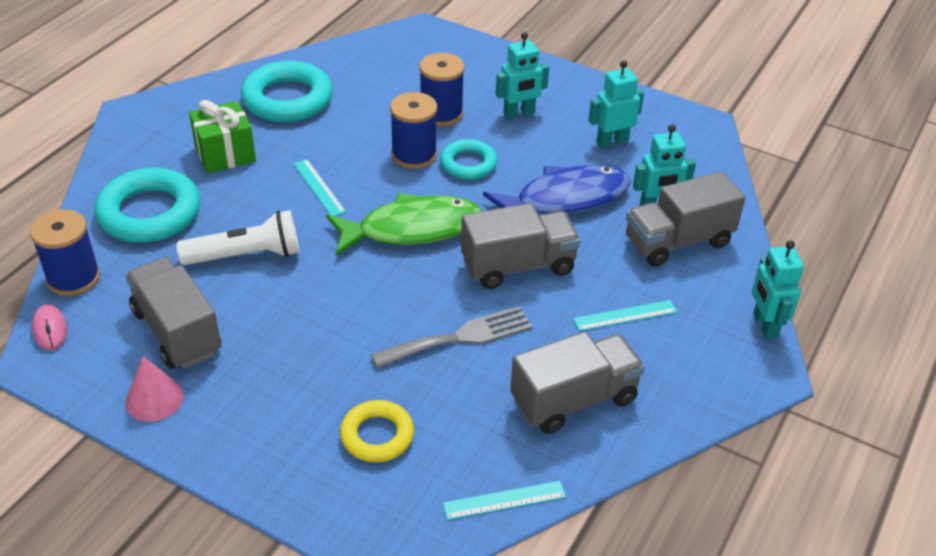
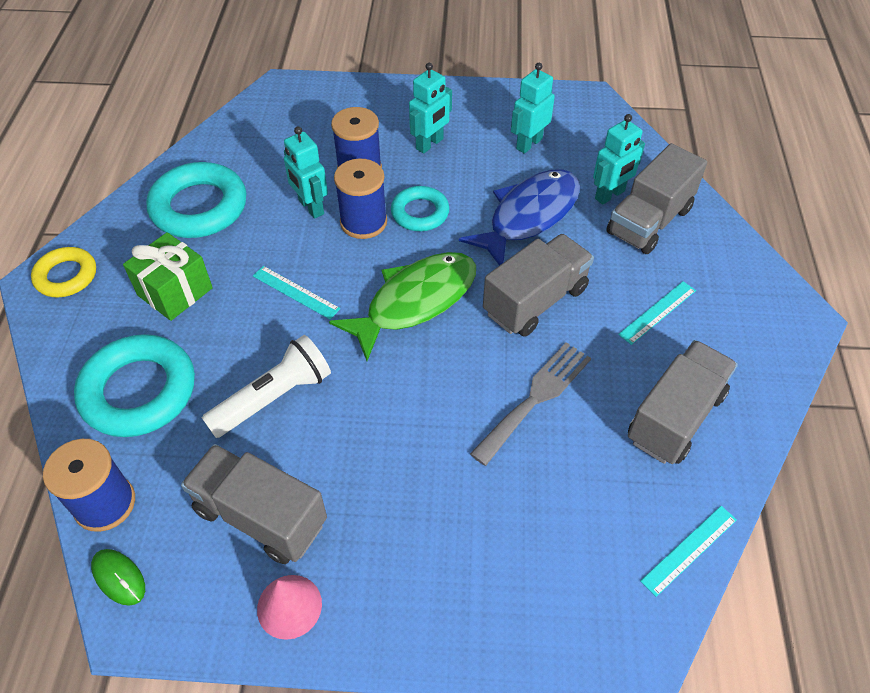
camera: 25 degrees left, 10 degrees up
(50, 329) = (119, 578): pink mouse -> green mouse
(377, 436) = (534, 539): yellow ring -> yellow ring (66, 276)
(764, 325) = (770, 274): turquoise robot -> turquoise robot (310, 207)

